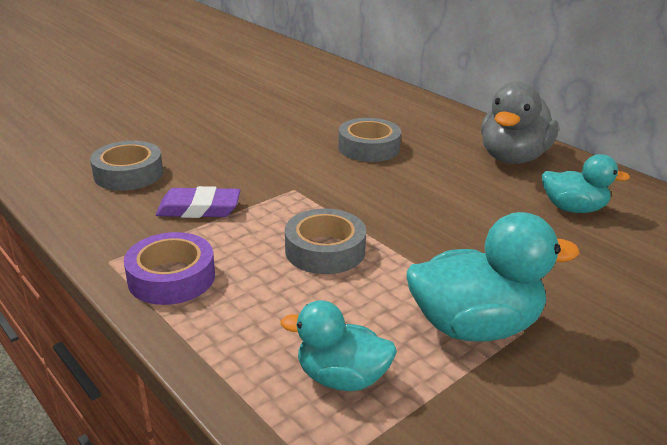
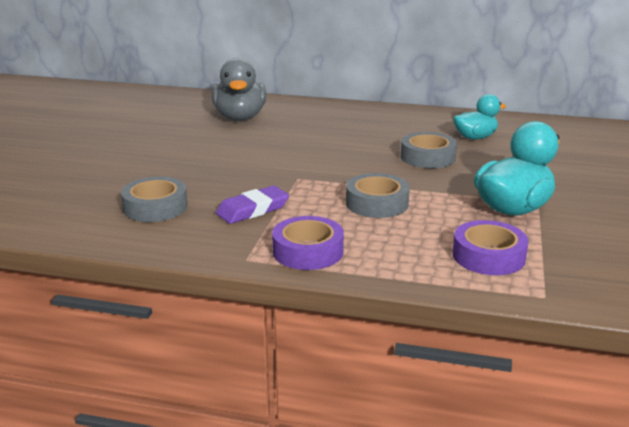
camera: 35 degrees left, 5 degrees down
(341, 378) = (488, 256): turquoise duck -> purple tape
(369, 148) = (305, 139): grey tape -> grey tape (427, 157)
(513, 157) = (402, 120): grey duck -> grey duck (240, 117)

